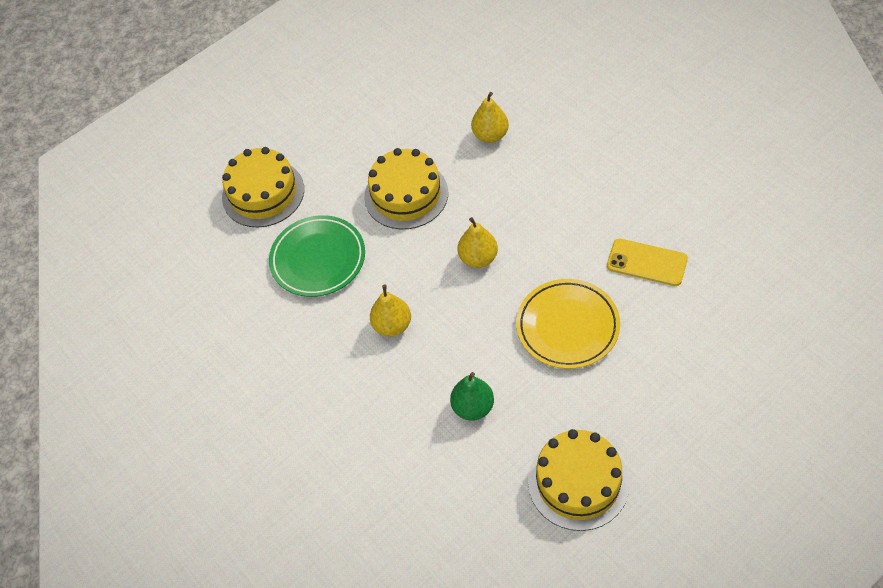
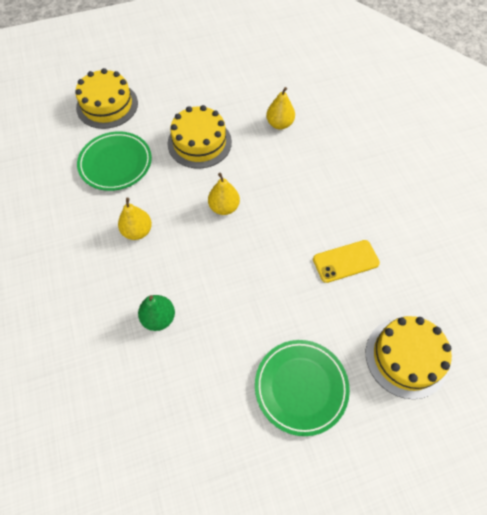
camera: 15 degrees right, 5 degrees up
(567, 326) = (261, 286): yellow plate -> none
(578, 482) = (204, 416): yellow cake -> yellow cake (406, 357)
(647, 262) = (345, 261): yellow phone -> yellow phone turned 60 degrees counterclockwise
(665, 411) = (301, 387): none -> green plate

